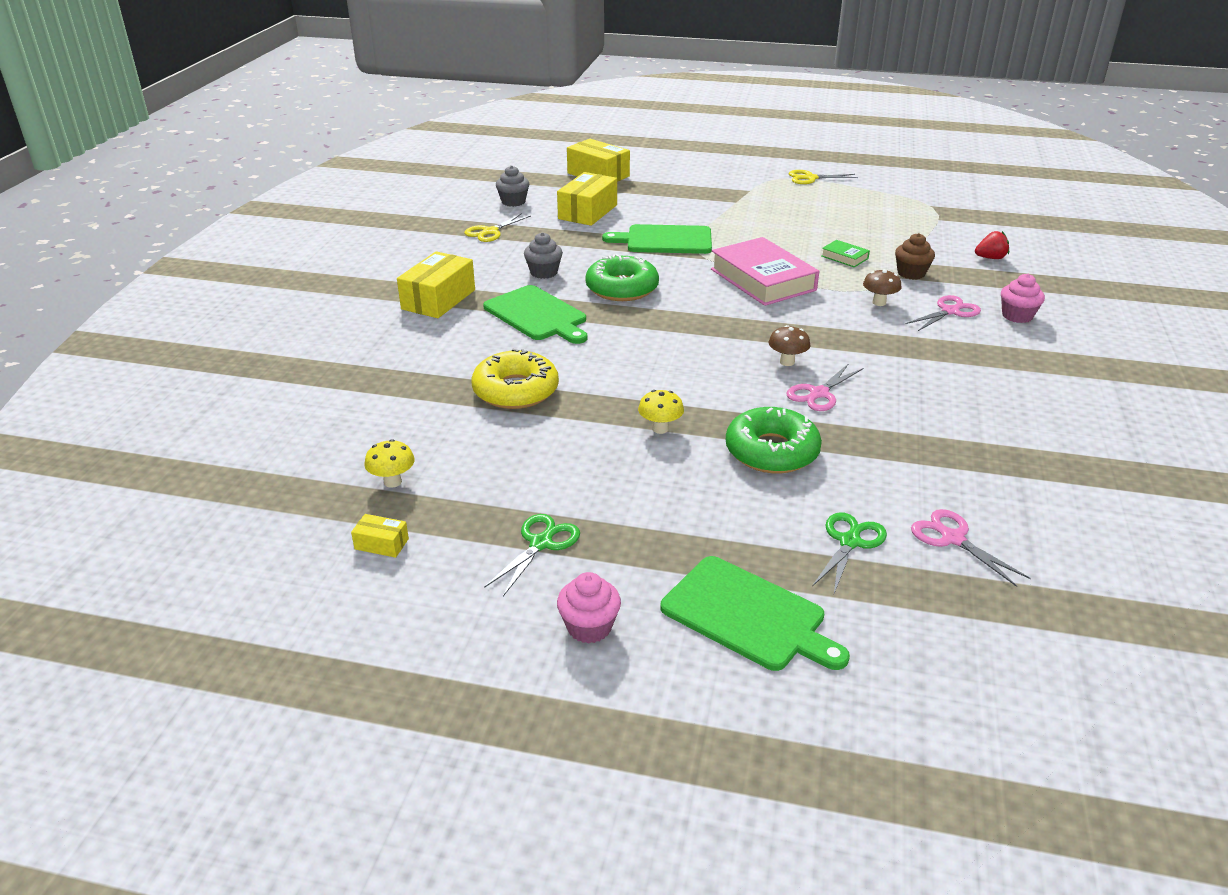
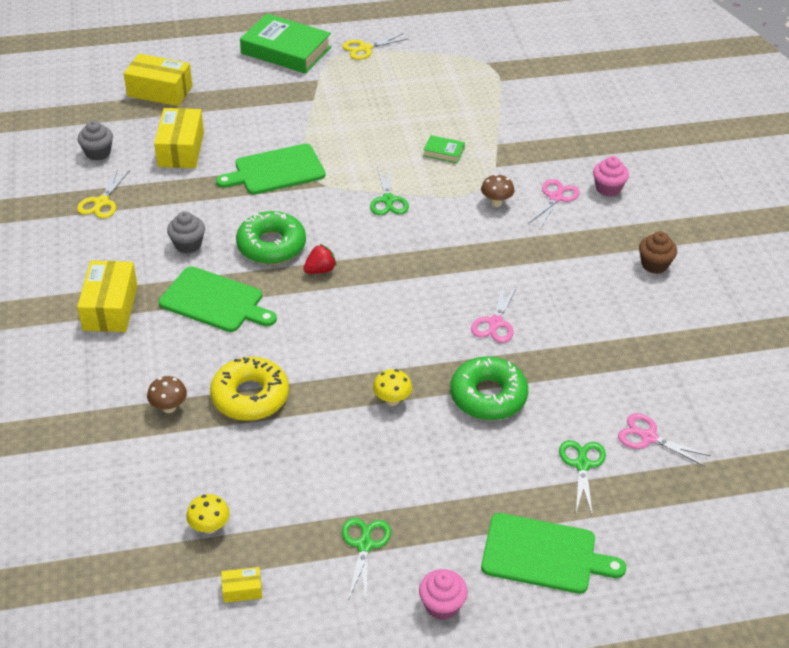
camera: 25 degrees left, 10 degrees up
(732, 168) = (286, 50): none -> green book
(763, 279) = (388, 200): pink book -> green scissors
(787, 362) = (454, 295): brown mushroom -> brown mushroom (169, 407)
(911, 273) = (506, 158): brown cupcake -> brown cupcake (654, 264)
(990, 258) = (562, 121): red strawberry -> red strawberry (320, 270)

